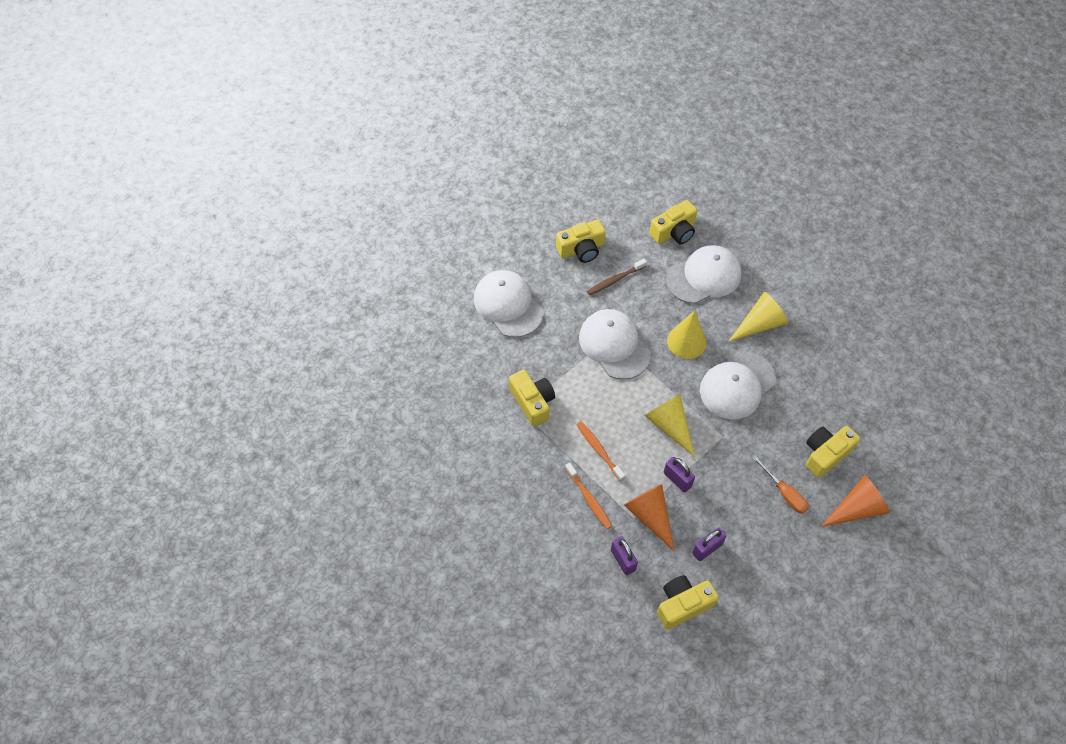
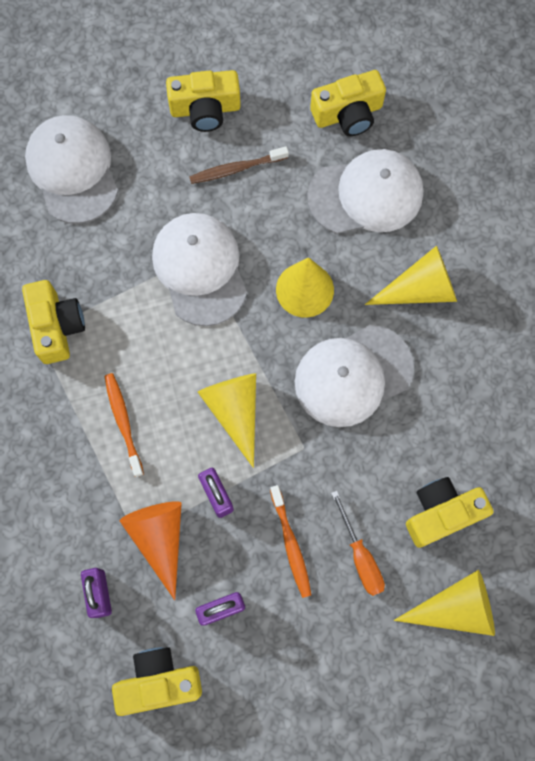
camera: 15 degrees right, 15 degrees up
(589, 499) = (84, 491): orange toothbrush -> orange toothbrush (291, 544)
(856, 509) = (455, 607): orange cone -> yellow cone

